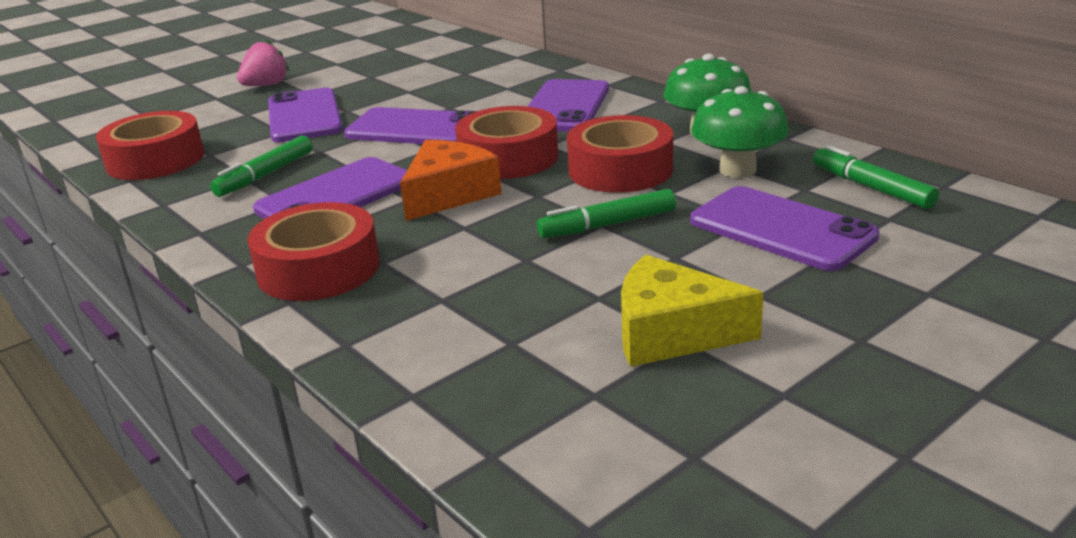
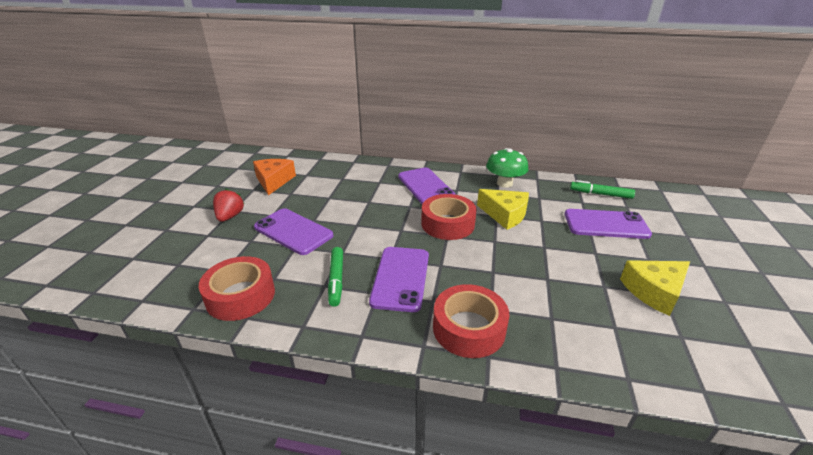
camera: 40 degrees left, 5 degrees up
(266, 85) = (230, 216): pink strawberry -> red strawberry
(415, 129) = (373, 221): purple phone -> none
(448, 194) = (455, 255): orange cheese -> orange cheese (274, 181)
(607, 225) = (547, 246): green marker -> none
(620, 170) = (505, 215): red tape -> yellow cheese
(737, 170) = (546, 200): green mushroom -> none

